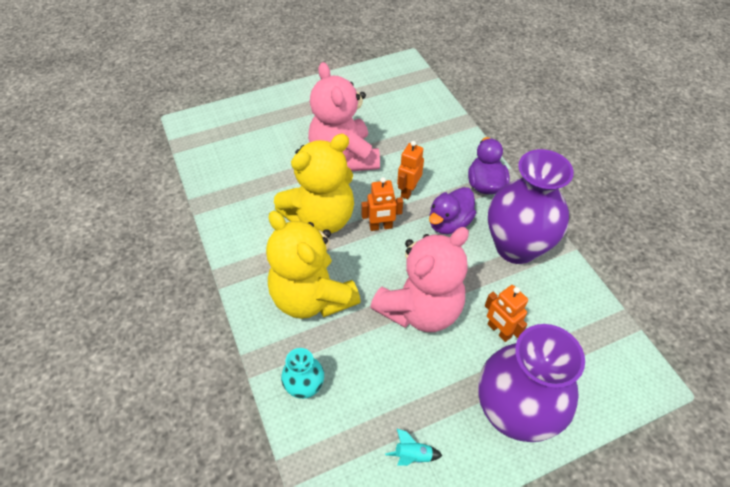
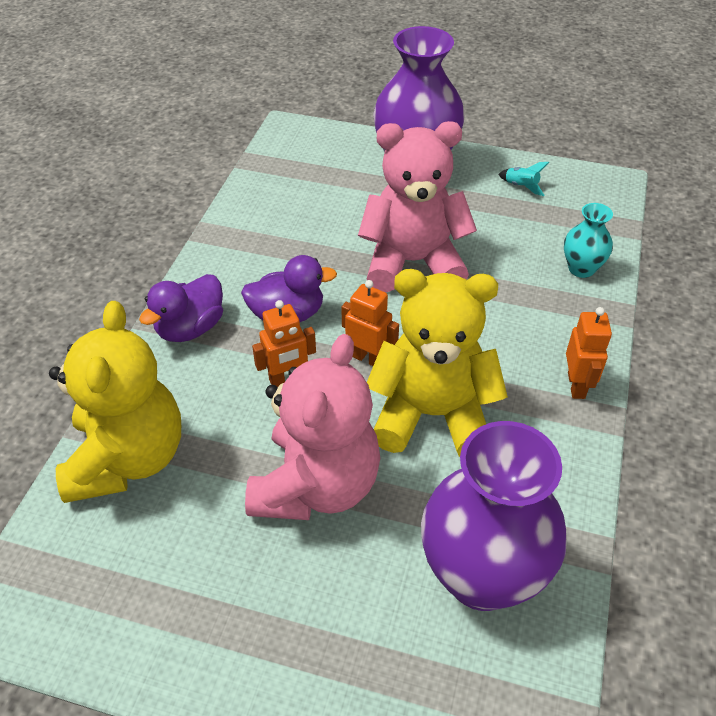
camera: 140 degrees left, 5 degrees down
(312, 297) = (517, 334): yellow teddy bear -> yellow teddy bear (128, 458)
(499, 331) = (360, 210): orange robot -> orange robot (576, 385)
(516, 247) = (252, 254): purple vase -> purple vase (482, 576)

